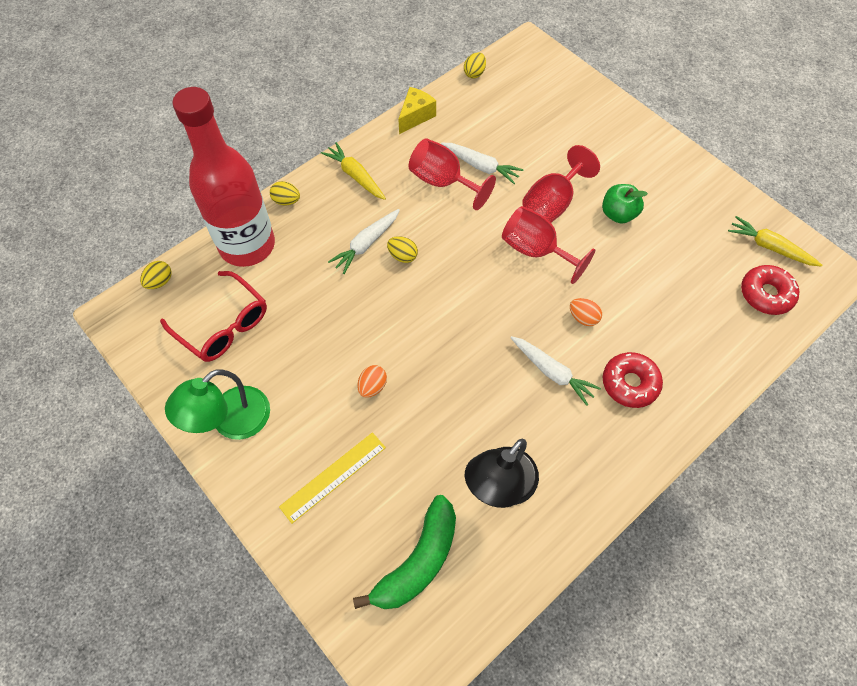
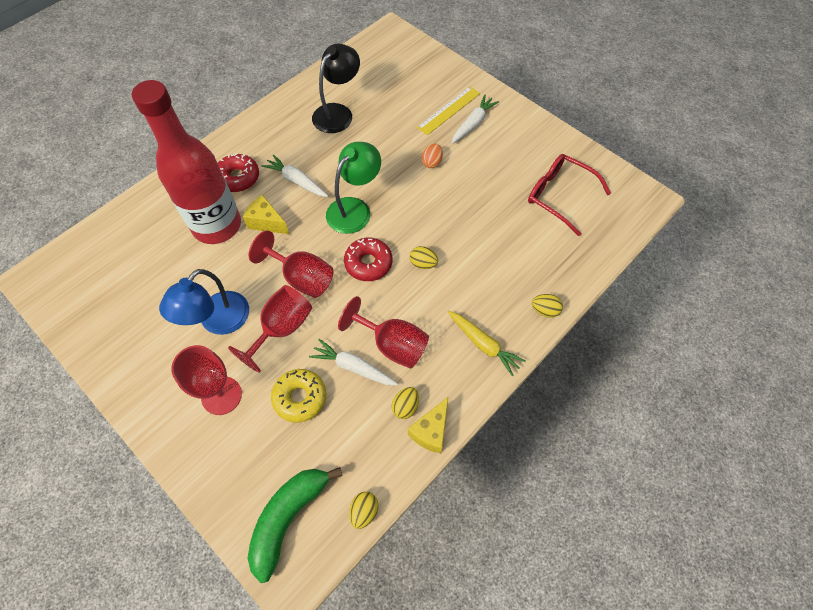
camera: 175 degrees right, 0 degrees up
(160, 282) = (627, 225): yellow egg -> yellow egg (405, 406)
(231, 422) = (527, 135): green lamp -> green lamp (354, 209)
(247, 245) = (565, 263): red bottle -> red bottle (217, 225)
(366, 244) = (458, 272): white carrot -> white carrot (473, 124)
(418, 561) = (388, 75): green banana -> green banana (288, 517)
(529, 147) = (300, 398): none -> yellow donut
(583, 318) = (267, 222): orange egg -> yellow cheese
(601, 153) = (221, 395): none -> red goblet
(618, 214) = (217, 321): green apple -> blue lamp
(766, 294) = (104, 253): red donut -> red donut (368, 263)
(770, 247) = (81, 298): yellow carrot -> none

